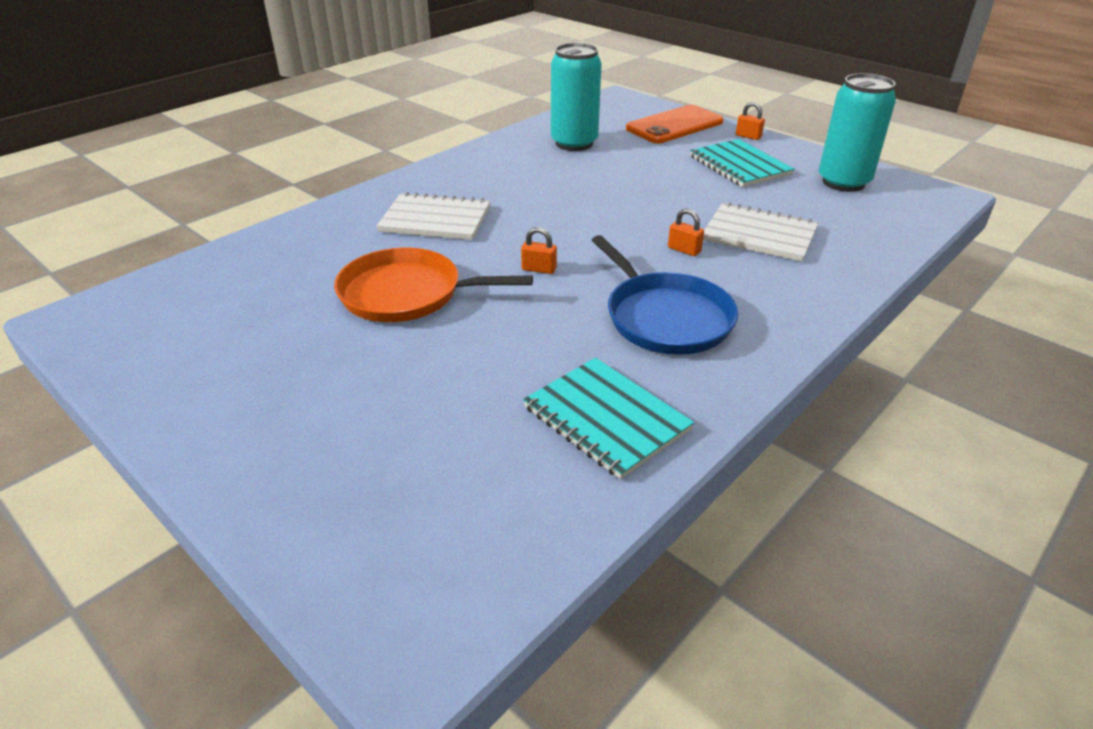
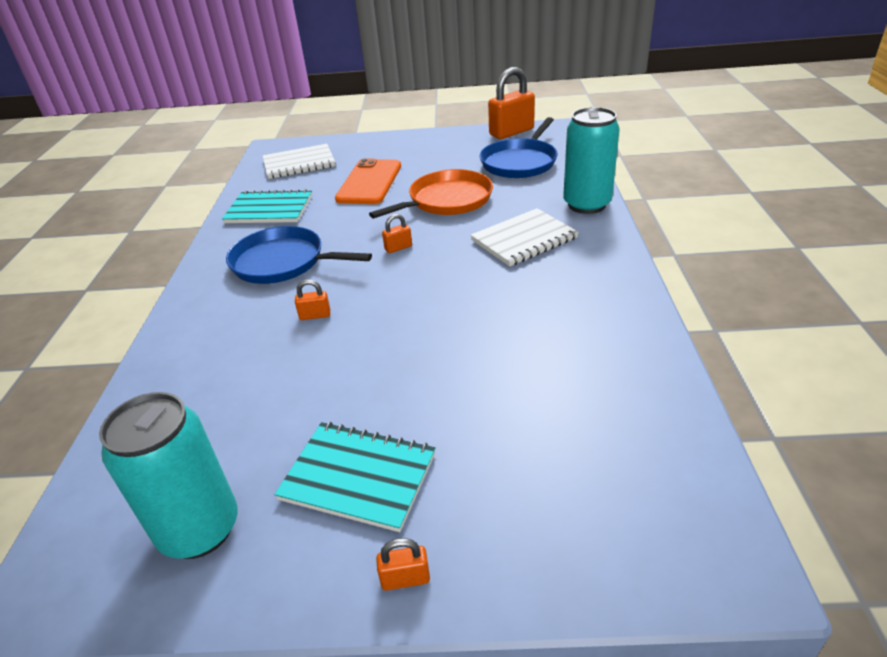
camera: 140 degrees right, 0 degrees up
(117, 353) = (511, 132): none -> orange padlock
(242, 295) = (520, 162): none -> blue pan
(574, 143) = (586, 388): turquoise can -> turquoise can (586, 204)
(674, 125) = (538, 528): orange phone -> orange phone (369, 182)
(759, 235) = (262, 368): white notebook -> white notebook (299, 163)

